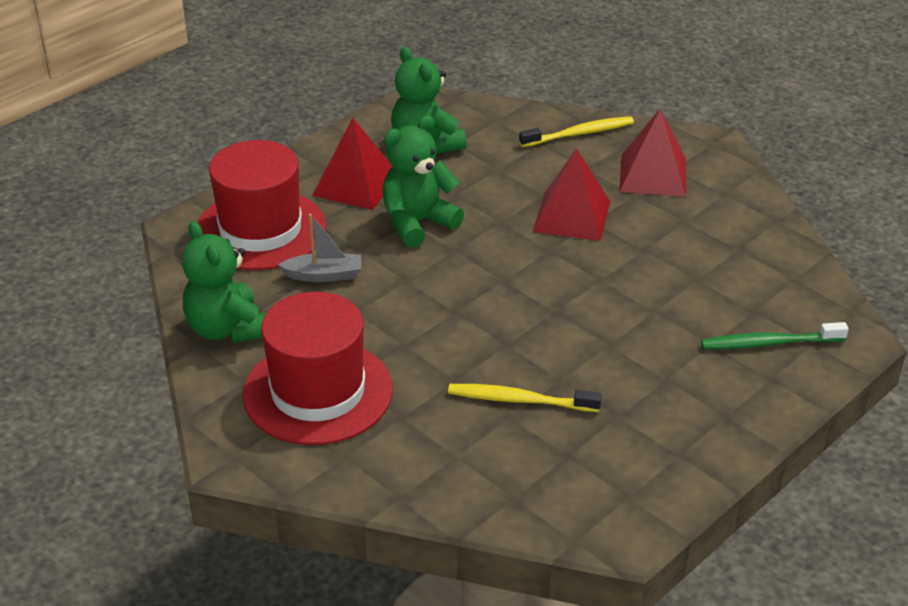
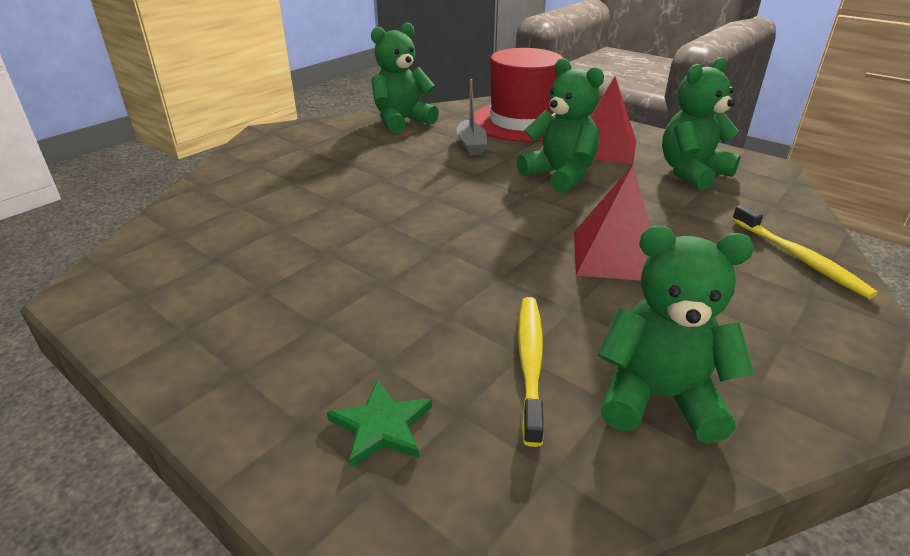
camera: 85 degrees right, 5 degrees down
(318, 392) = (329, 152): red hat -> none
(519, 400) = (300, 232): yellow toothbrush -> yellow toothbrush (530, 362)
(653, 175) = (752, 318): red pyramid -> none
(733, 230) = (658, 397): none -> green teddy bear
(769, 343) = (381, 426): green toothbrush -> green star

